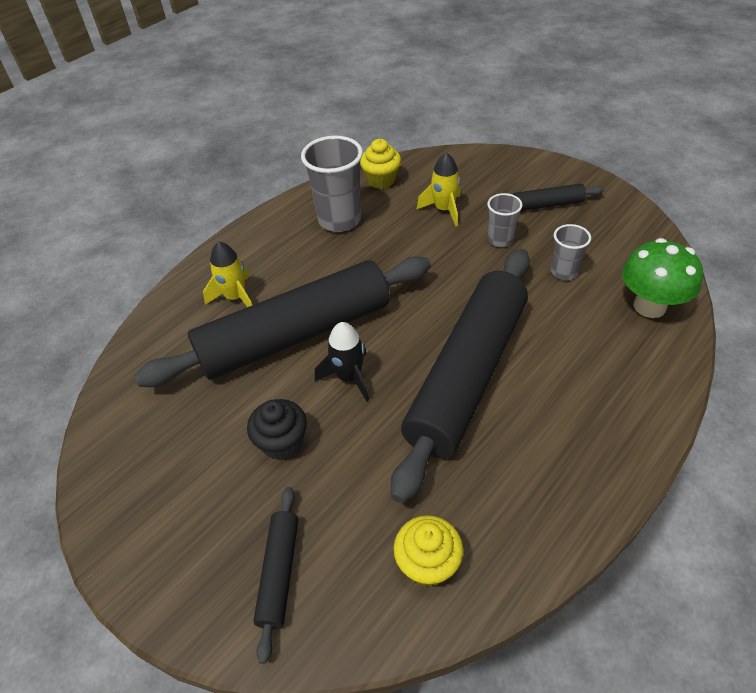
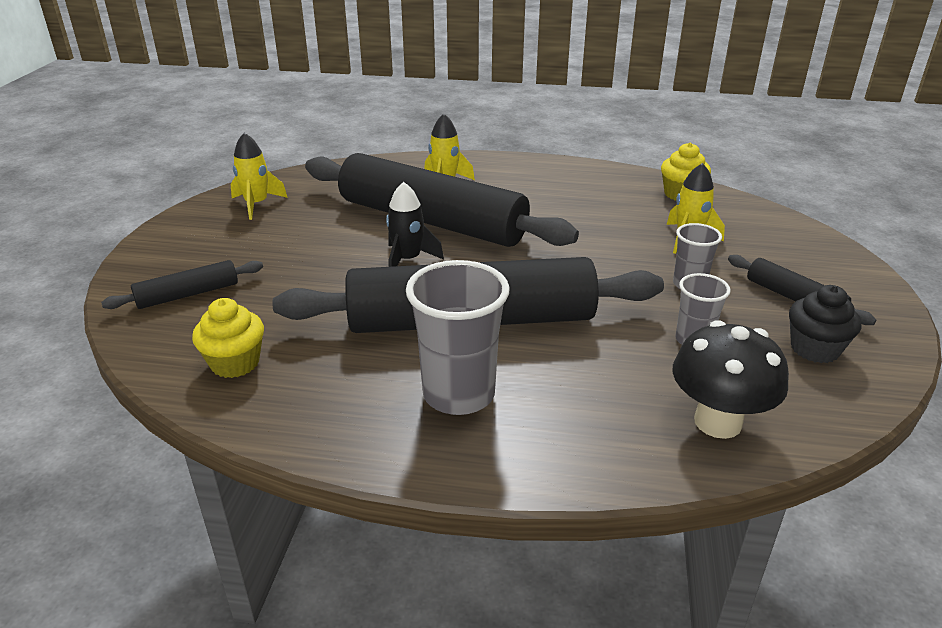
camera: 55 degrees right, 15 degrees down
(140, 456) = (257, 204): none -> yellow rocket
(282, 442) = (312, 254): black cupcake -> black cupcake (814, 349)
(339, 220) = (595, 193): grey cup -> grey cup (458, 394)
(649, 306) = (717, 422): green mushroom -> black mushroom

